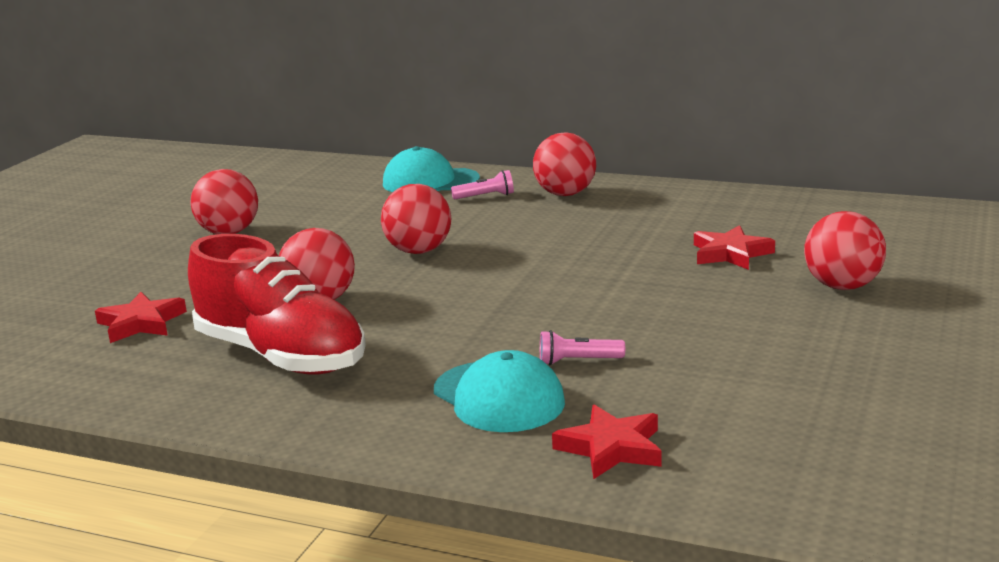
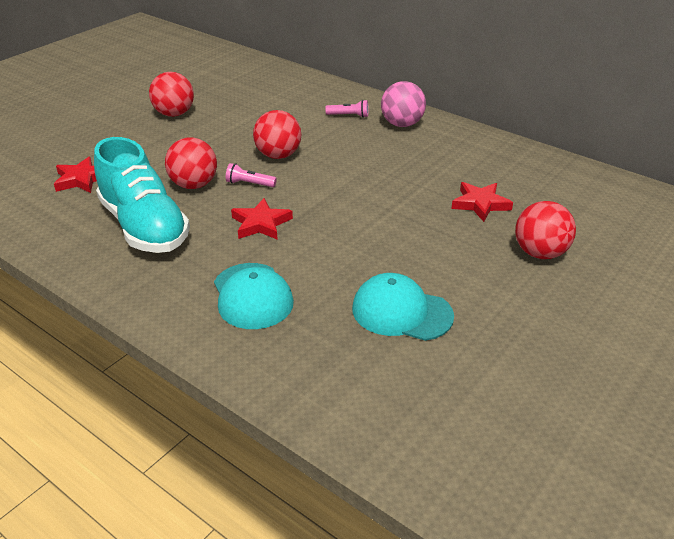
camera: 15 degrees right, 15 degrees up
(280, 356) = (144, 226): red shoe -> turquoise shoe
(430, 181) = (321, 95): turquoise cap -> turquoise cap (401, 312)
(565, 194) = (402, 124): red ball -> pink ball
(578, 361) = (320, 277): pink flashlight -> pink flashlight (249, 184)
(611, 448) = (295, 360): red star -> red star (261, 223)

